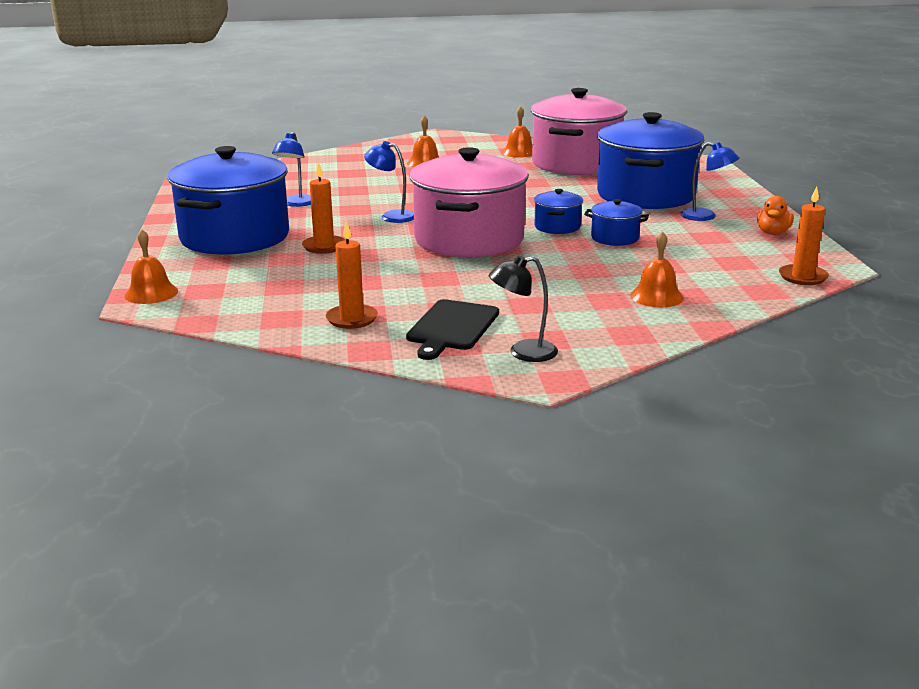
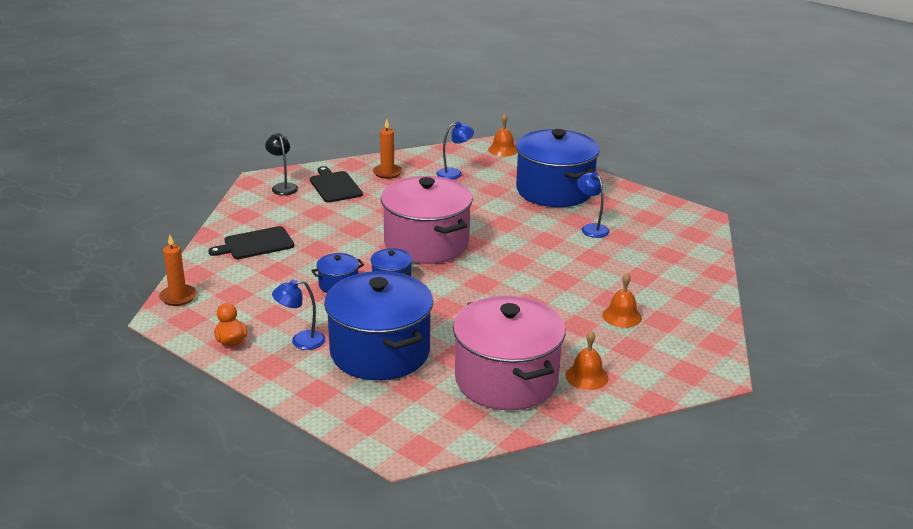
camera: 135 degrees right, 5 degrees up
(324, 246) = (493, 204): orange candle -> none
(391, 216) = (511, 243): blue lamp -> blue lamp (454, 173)
(523, 352) = (283, 187): black lamp -> black lamp turned 60 degrees counterclockwise
(656, 296) = (256, 244): orange bell -> black cutting board

